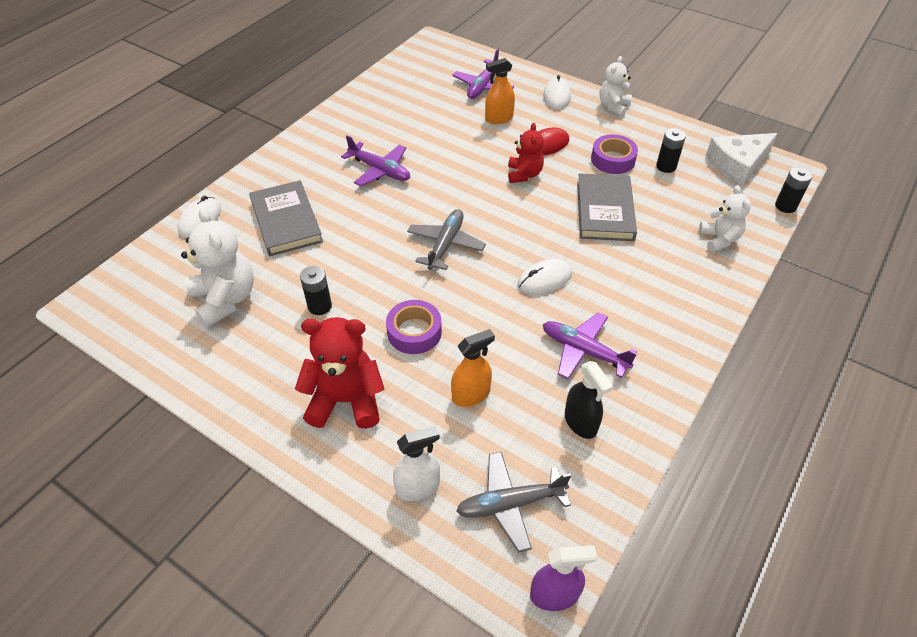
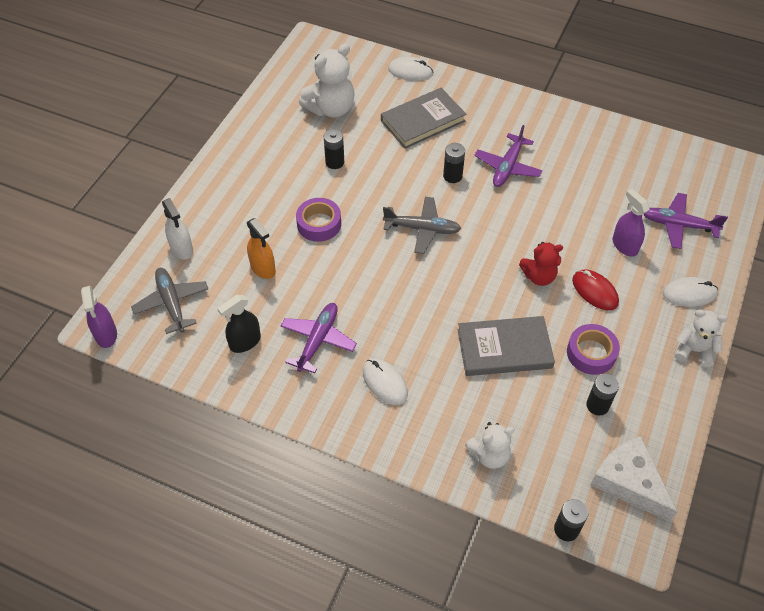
camera: 80 degrees right, 5 degrees up
(346, 400) = (248, 196): red teddy bear -> none
(378, 211) = (452, 176): none -> black battery
(499, 118) = (624, 246): orange spray bottle -> purple spray bottle
(544, 279) = (396, 306): white mouse -> white mouse (385, 383)

